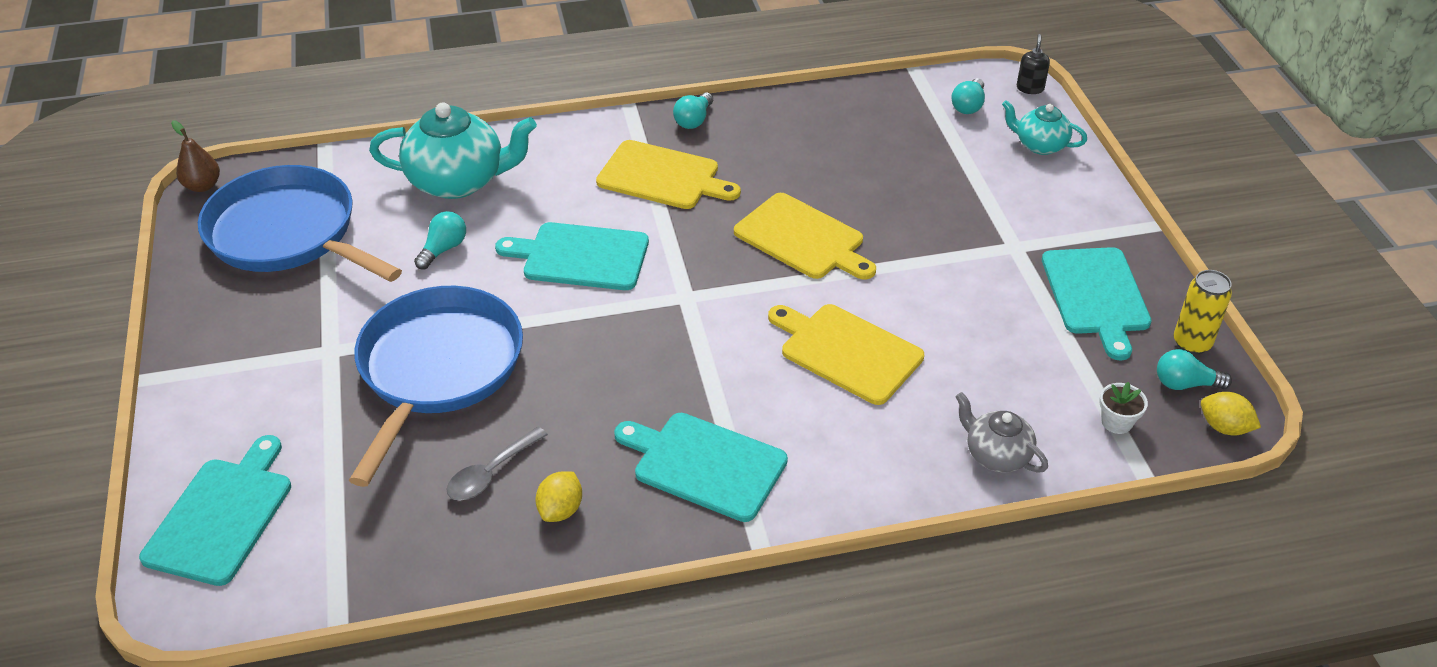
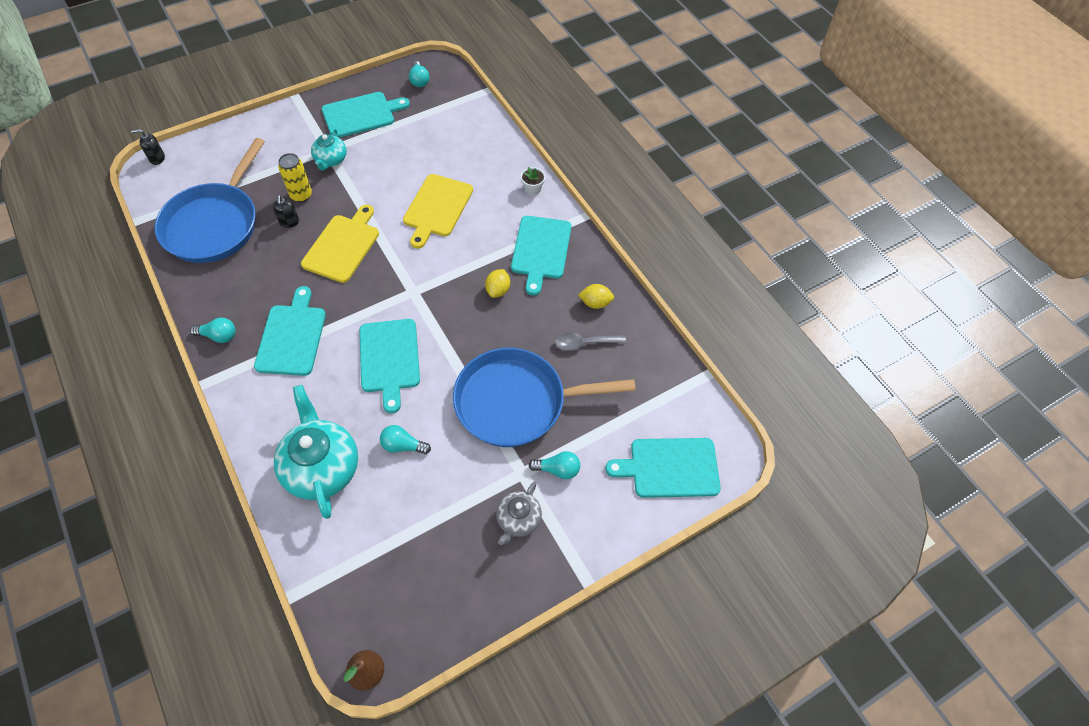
camera: 110 degrees left, 15 degrees up
(288, 233) = (412, 565): blue pan -> blue pan (214, 224)
(491, 473) = (584, 343): grey spoon -> grey spoon turned 150 degrees clockwise
(662, 176) = (292, 336): yellow cutting board -> turquoise cutting board
(868, 193) = (289, 222): none -> black soap dispenser
(968, 106) = (182, 186): turquoise light bulb -> turquoise light bulb (558, 469)
(996, 455) = (491, 141): grey teapot -> grey teapot (518, 520)
(1040, 145) = (223, 148): turquoise teapot -> turquoise teapot (331, 160)
(1116, 422) = (453, 102): white flower pot -> white flower pot (532, 189)
(1191, 343) = (389, 79): yellow can -> yellow can (301, 195)
(1224, 427) = (444, 67): yellow lemon -> yellow lemon (498, 290)

